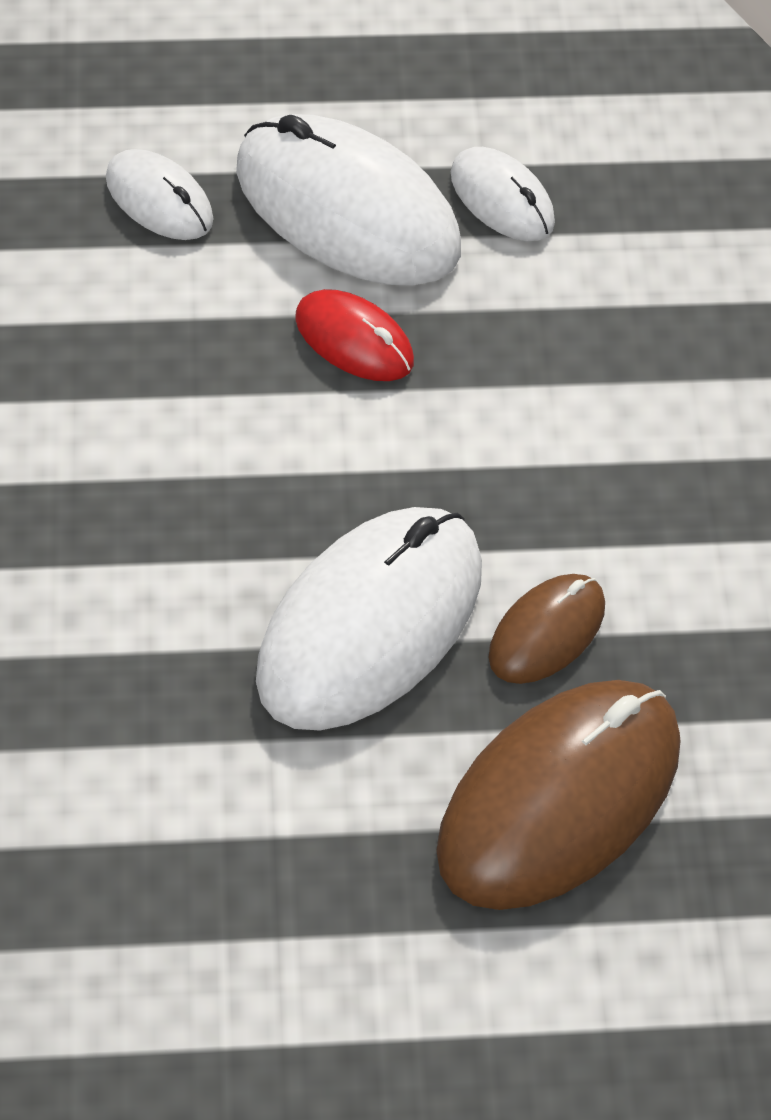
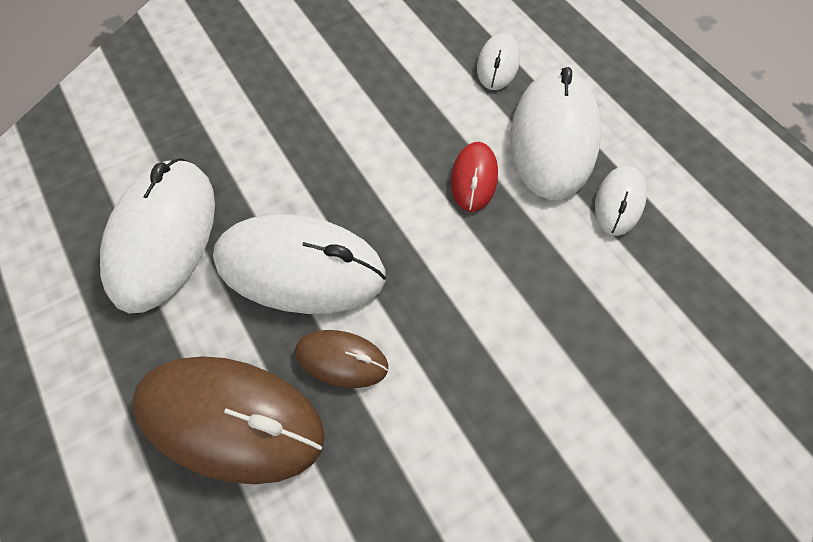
camera: 65 degrees right, 5 degrees up
(196, 789) = (163, 236): none -> white mouse

